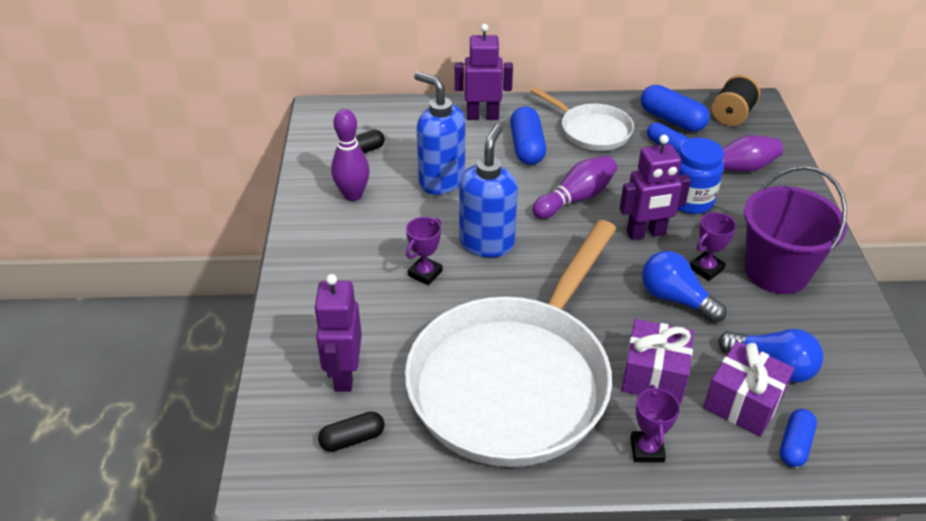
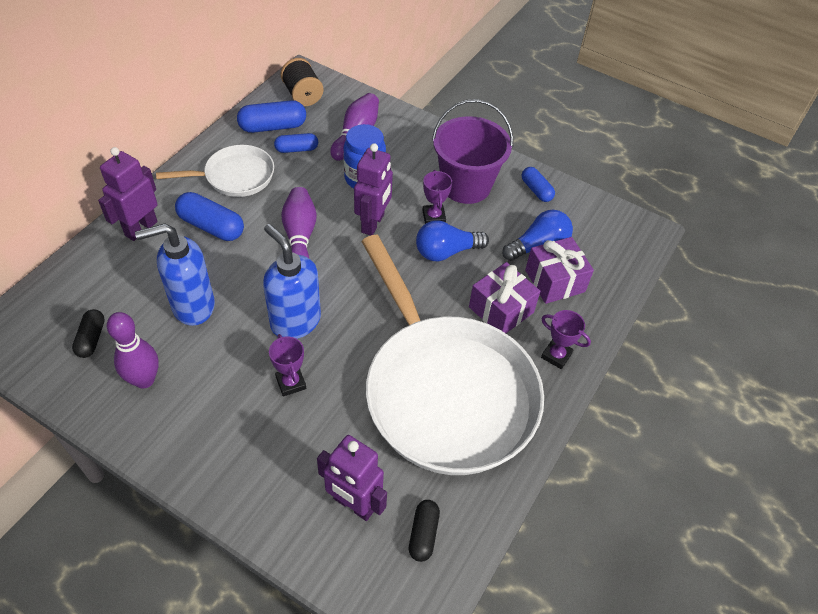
camera: 60 degrees left, 10 degrees up
(795, 445) = (601, 280): blue capsule -> blue capsule (536, 190)

